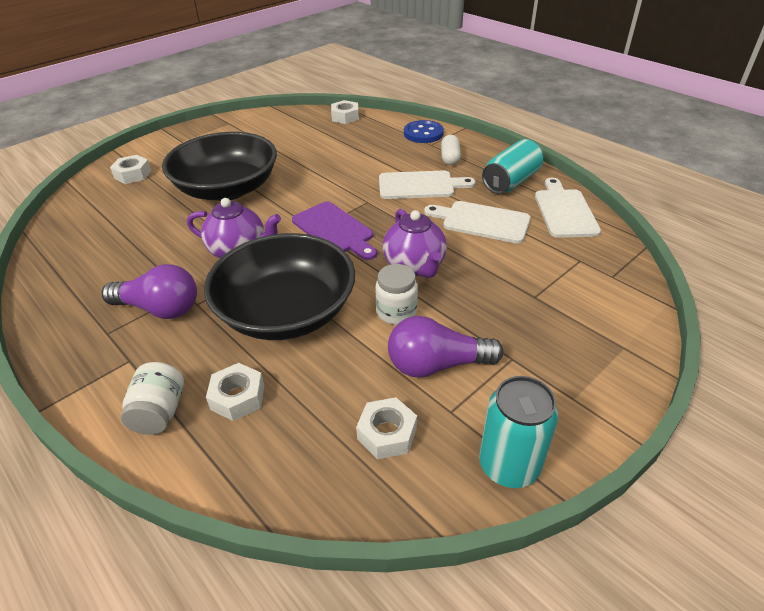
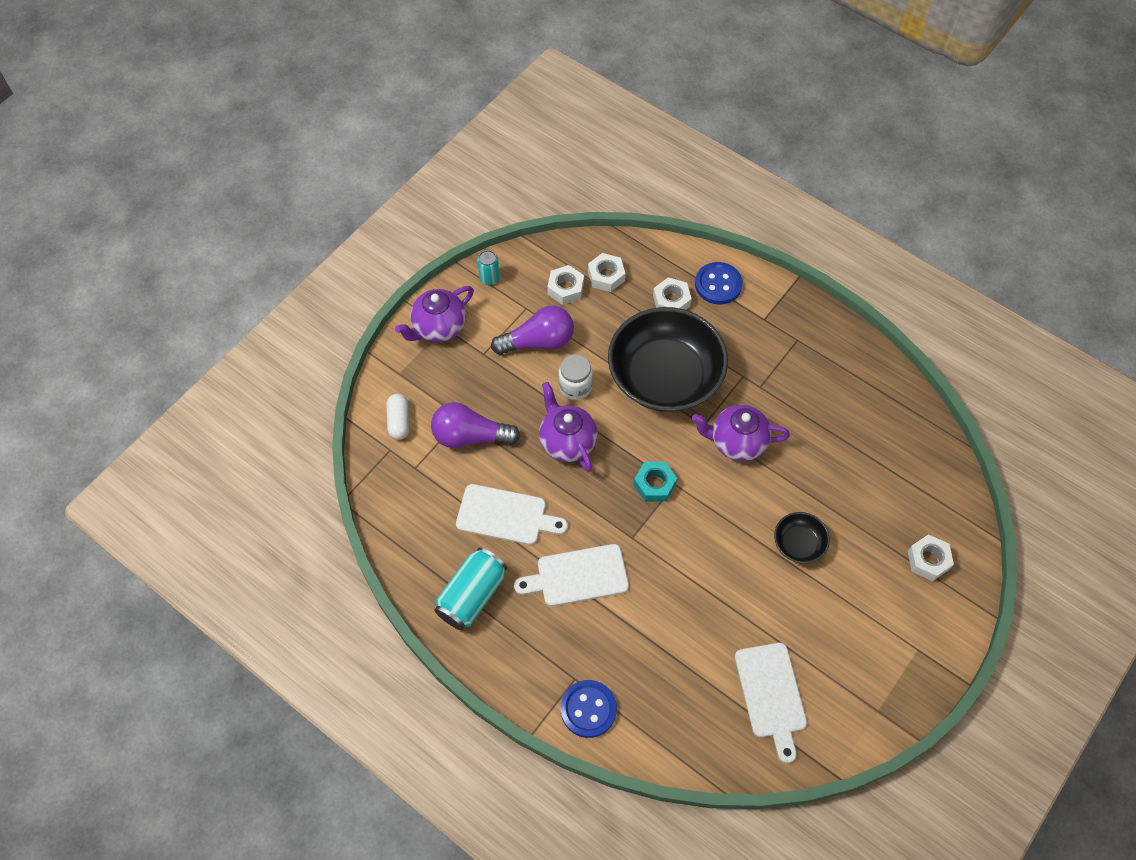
camera: 170 degrees right, 20 degrees up
(160, 309) = (770, 367): purple light bulb -> purple light bulb (470, 436)
(160, 412) = (718, 284): white jar -> blue button
(227, 189) = (798, 543): black bowl -> black bowl, size x0.43
(334, 230) = (654, 484): purple cutting board -> turquoise nut
(345, 117) = (712, 751): white nut -> white nut (606, 276)
(450, 158) = (547, 644): white capsule -> white capsule (399, 421)
(509, 465) = (489, 278): turquoise can -> turquoise can, size x0.55
(564, 211) = (417, 544): white cutting board -> white cutting board (771, 695)
(581, 398) = (438, 327): none -> purple teapot

